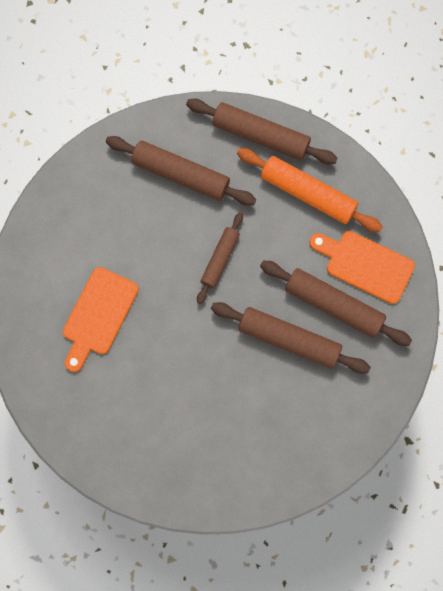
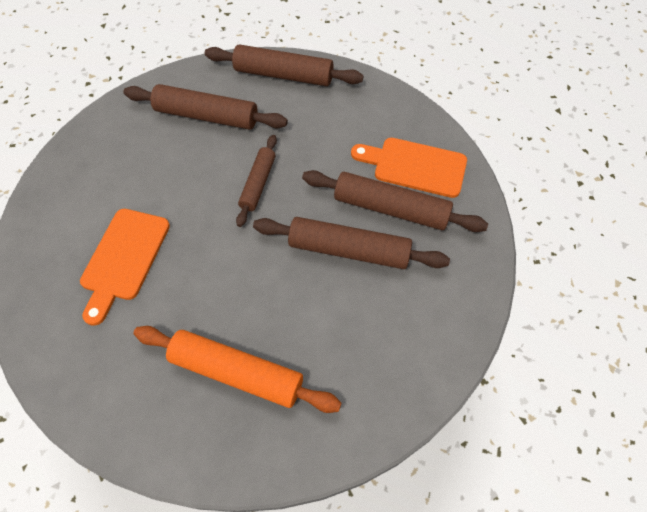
camera: 10 degrees left, 15 degrees down
(308, 194) = (340, 114): orange rolling pin -> orange rolling pin (237, 372)

